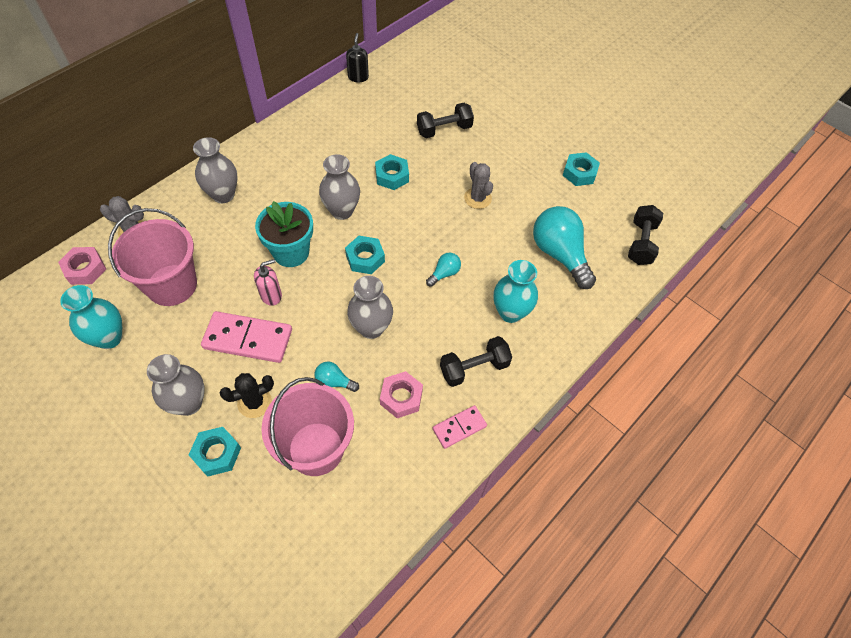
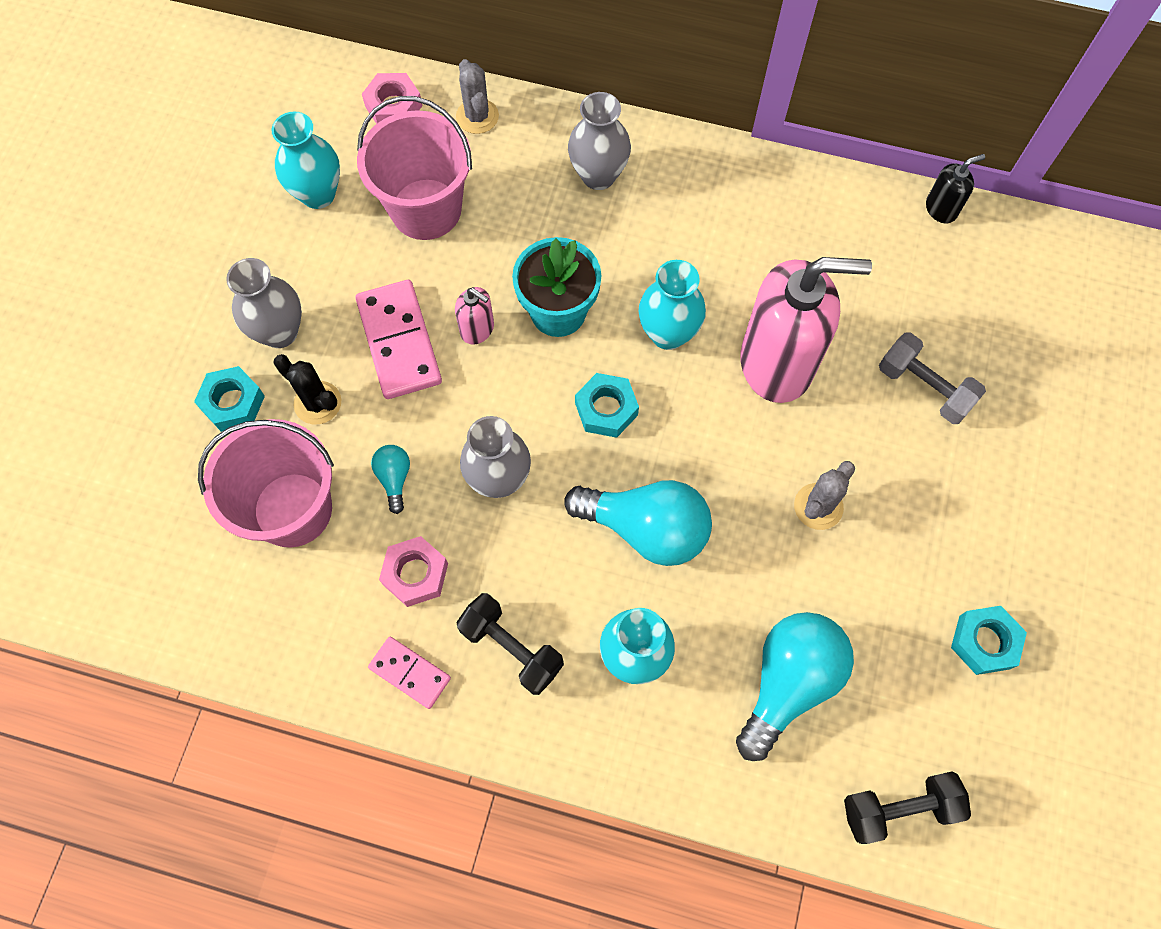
camera: 65 degrees right, 10 degrees up
(342, 211) = (668, 333): grey vase -> turquoise vase
(392, 176) = (777, 363): turquoise nut -> pink soap dispenser
(444, 130) = (924, 387): black dumbbell -> grey dumbbell
(444, 273) = (646, 528): turquoise light bulb -> turquoise light bulb, size x2.15

